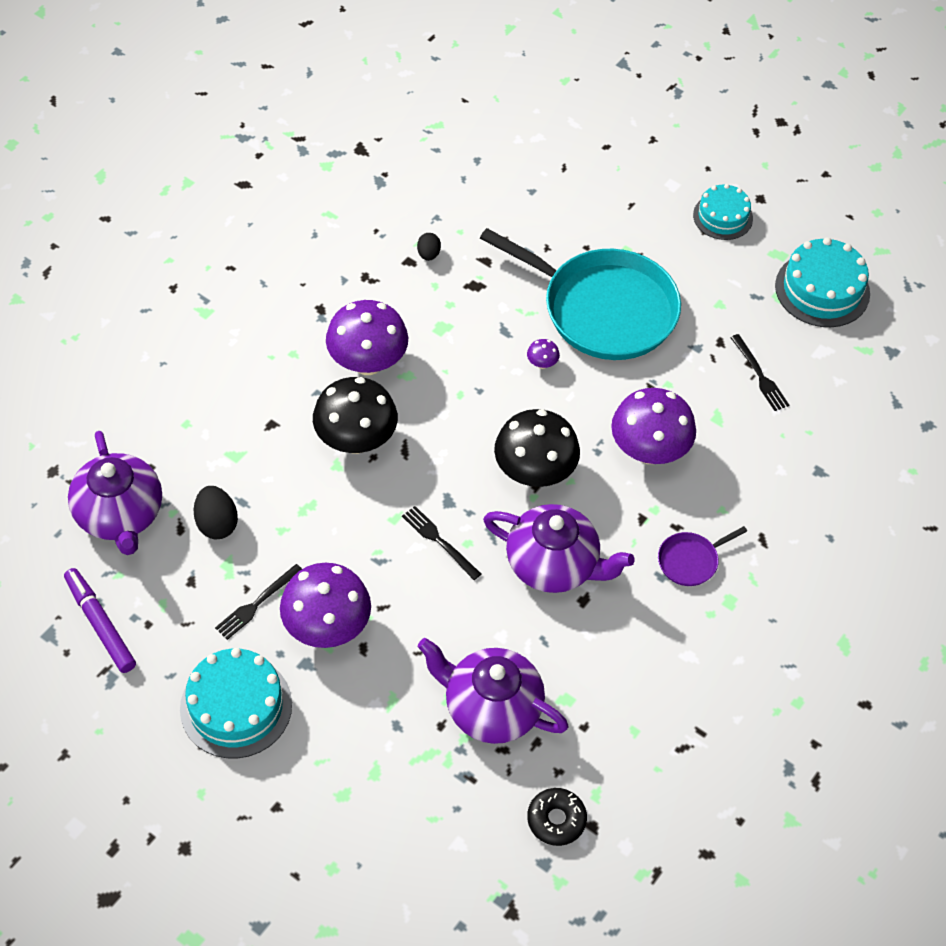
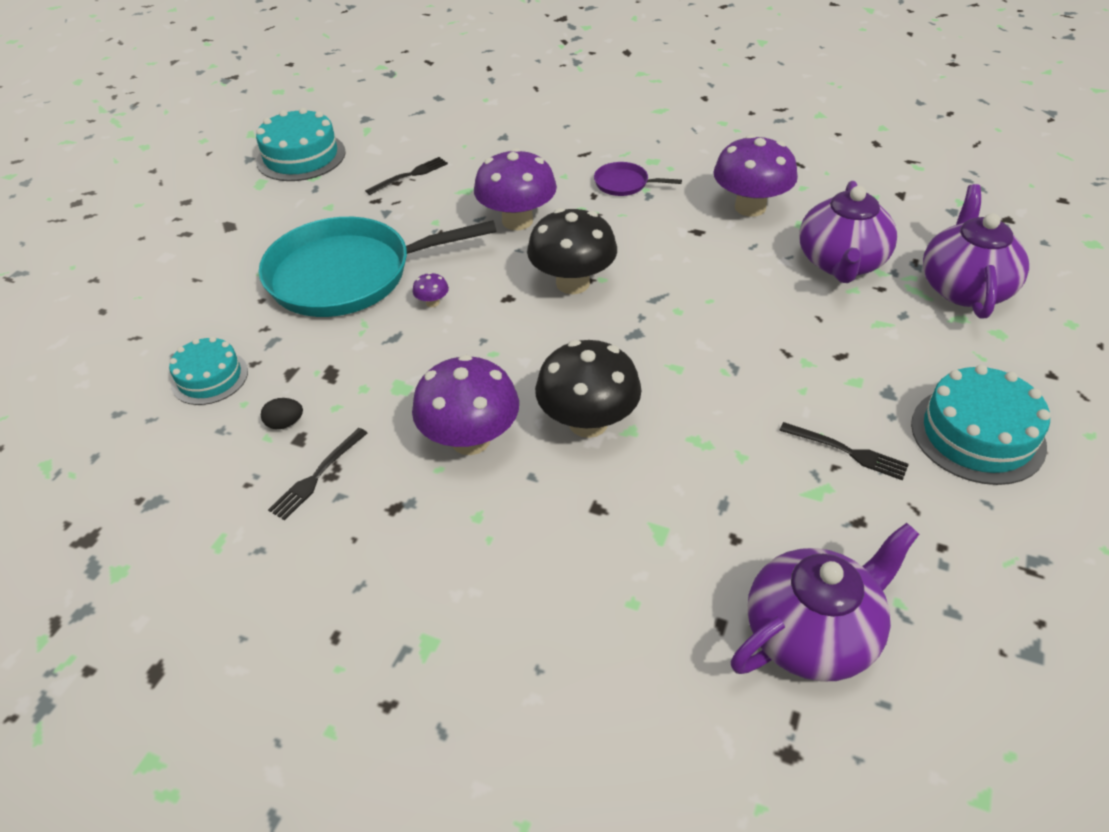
camera: 100 degrees left, 10 degrees down
(100, 624) = (977, 598): purple marker -> none
(217, 524) = (767, 520): black egg -> none
(327, 627) = (836, 387): purple mushroom -> purple mushroom (750, 207)
(439, 541) = (686, 330): black fork -> black fork (317, 476)
(554, 565) = (671, 254): purple teapot -> purple teapot (964, 288)
(556, 820) = (911, 211): black donut -> none
(603, 309) = (348, 275): turquoise pan -> turquoise pan turned 120 degrees counterclockwise
(690, 561) = (624, 184): purple pan -> purple pan turned 150 degrees clockwise
(723, 217) = (211, 219): turquoise cake -> turquoise cake (209, 377)

